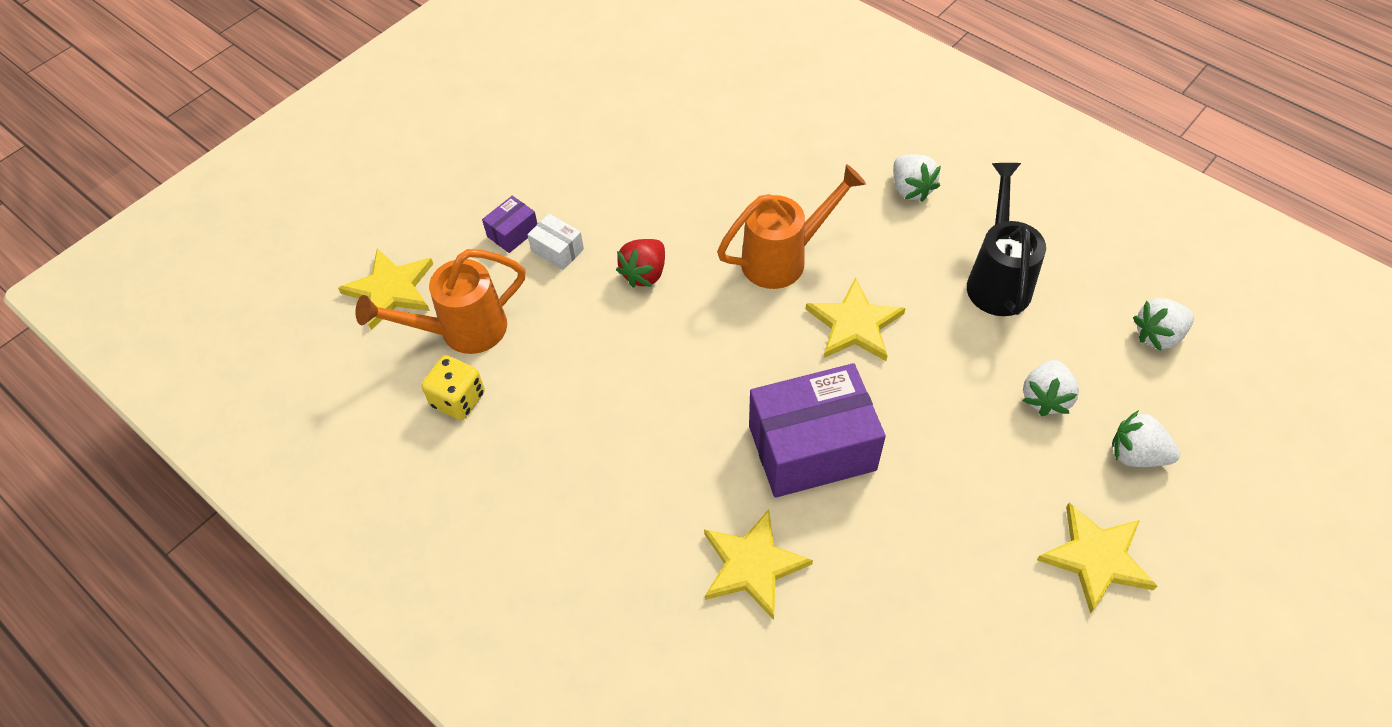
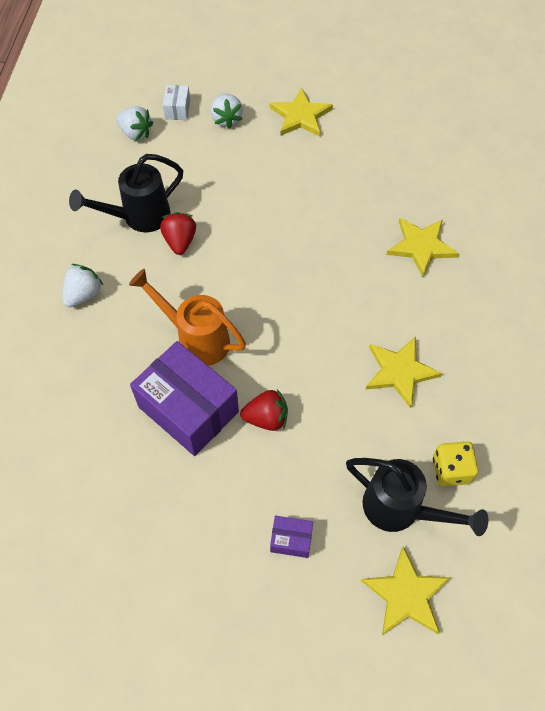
camera: 125 degrees left, 5 degrees up
(461, 331) = (401, 510): orange watering can -> black watering can
(557, 250) = (285, 493): white box -> white box (177, 109)
(812, 448) = (329, 254): purple box -> purple box (188, 409)
(854, 324) = (225, 274): yellow star -> yellow star (400, 372)
(933, 303) = (180, 241): none -> red strawberry
(1045, 398) = (216, 166): white strawberry -> none

